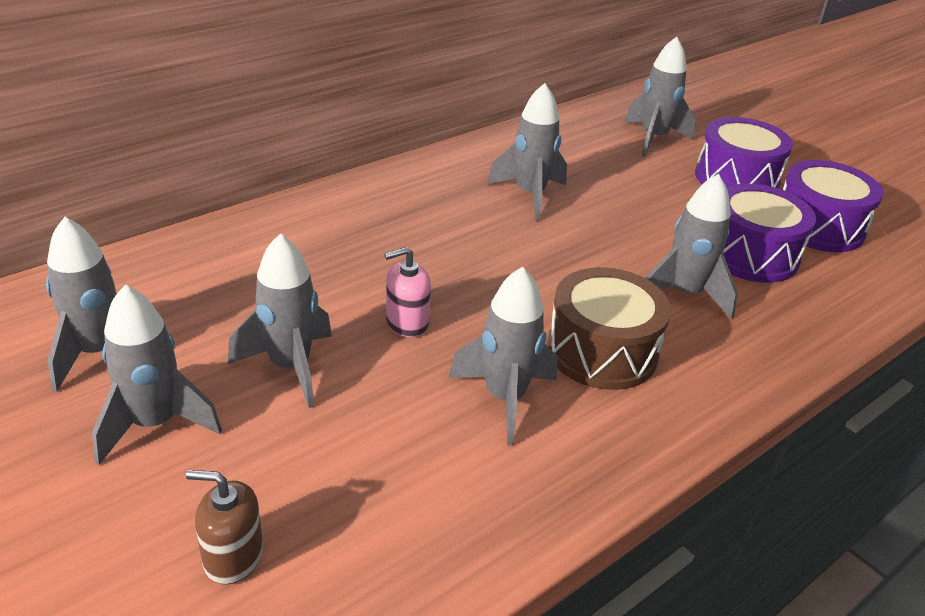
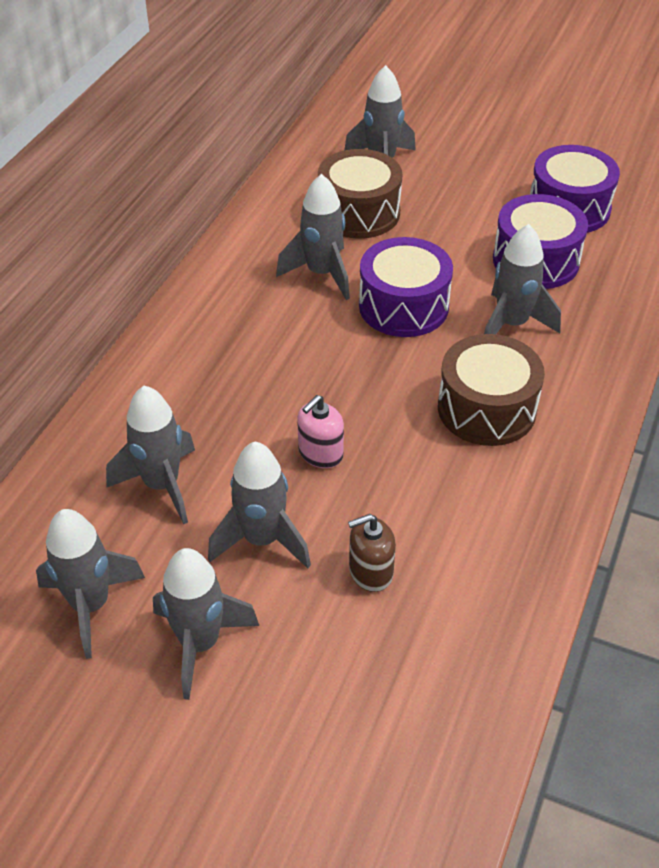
camera: 25 degrees left, 10 degrees up
(233, 556) = (355, 713): brown soap dispenser -> brown soap dispenser (370, 571)
(504, 398) = (446, 486): grey rocket -> grey rocket (161, 485)
(602, 165) = (359, 212): none -> brown drum
(736, 179) = (477, 181): purple drum -> purple drum (403, 306)

